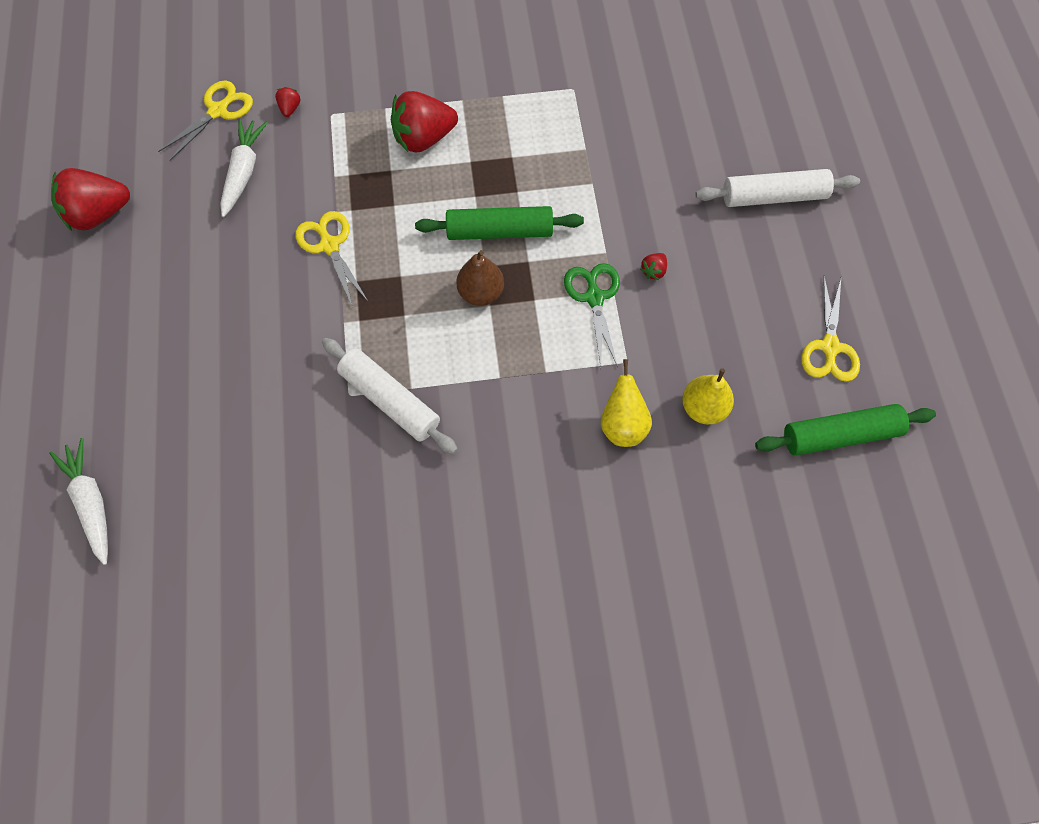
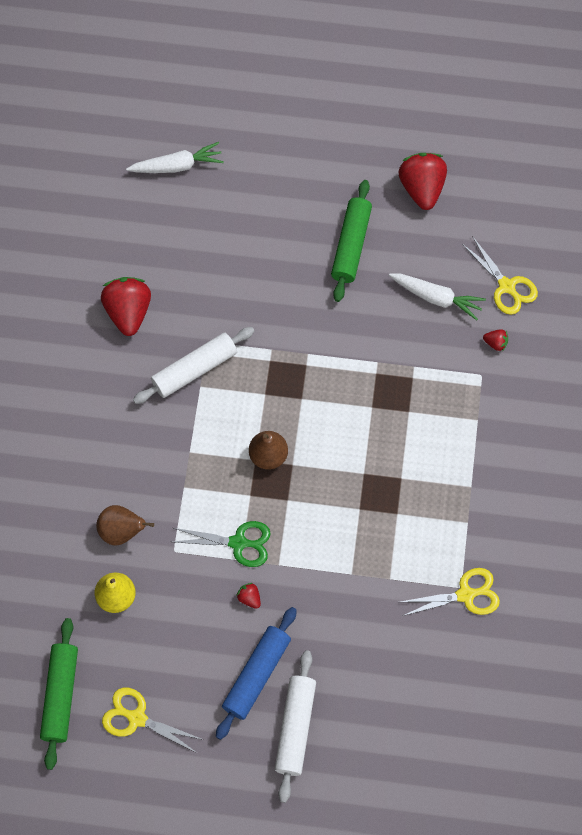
camera: 105 degrees right, 0 degrees up
(329, 245) = (346, 351): yellow scissors -> yellow scissors (466, 594)
(424, 138) = (435, 445): red strawberry -> red strawberry (128, 312)
(499, 231) = (323, 484): green rolling pin -> green rolling pin (351, 245)
(622, 425) = (122, 531): yellow pear -> brown pear
(734, 244) = (257, 675): none -> blue rolling pin

